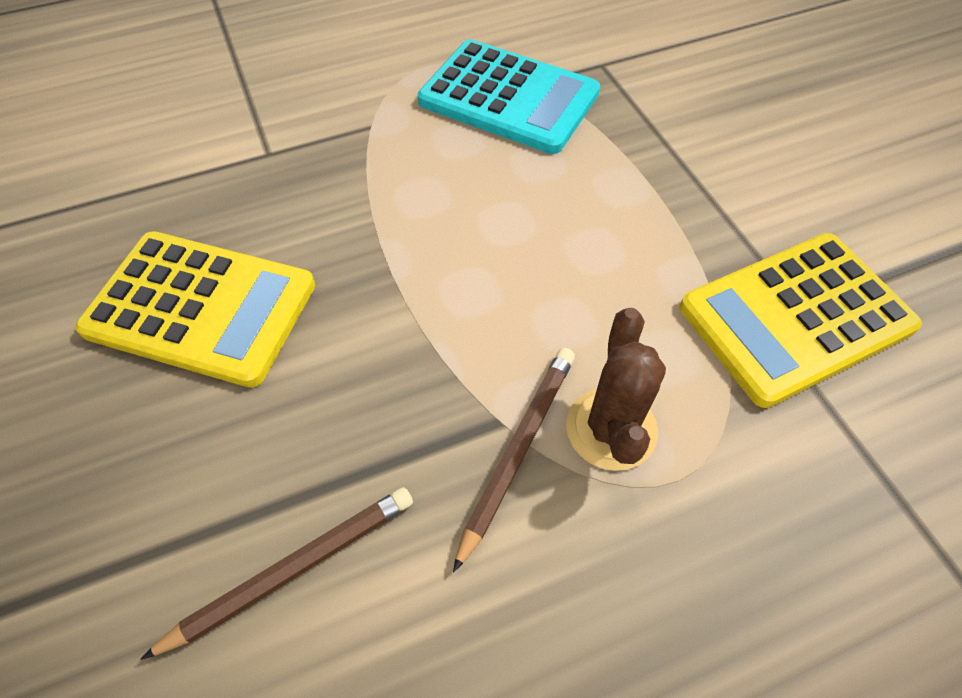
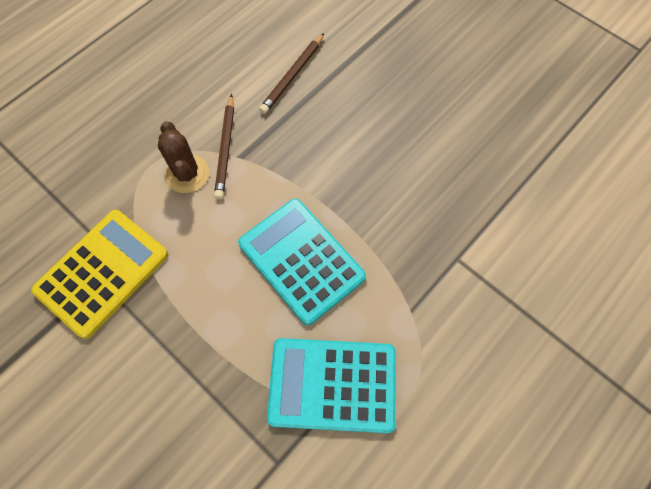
camera: 155 degrees right, 10 degrees up
(201, 307) = (410, 152): yellow calculator -> none
(476, 224) = (301, 260): none -> turquoise calculator

